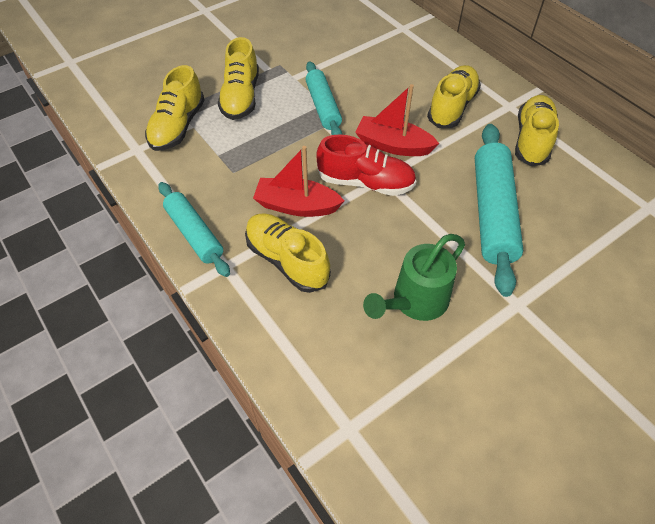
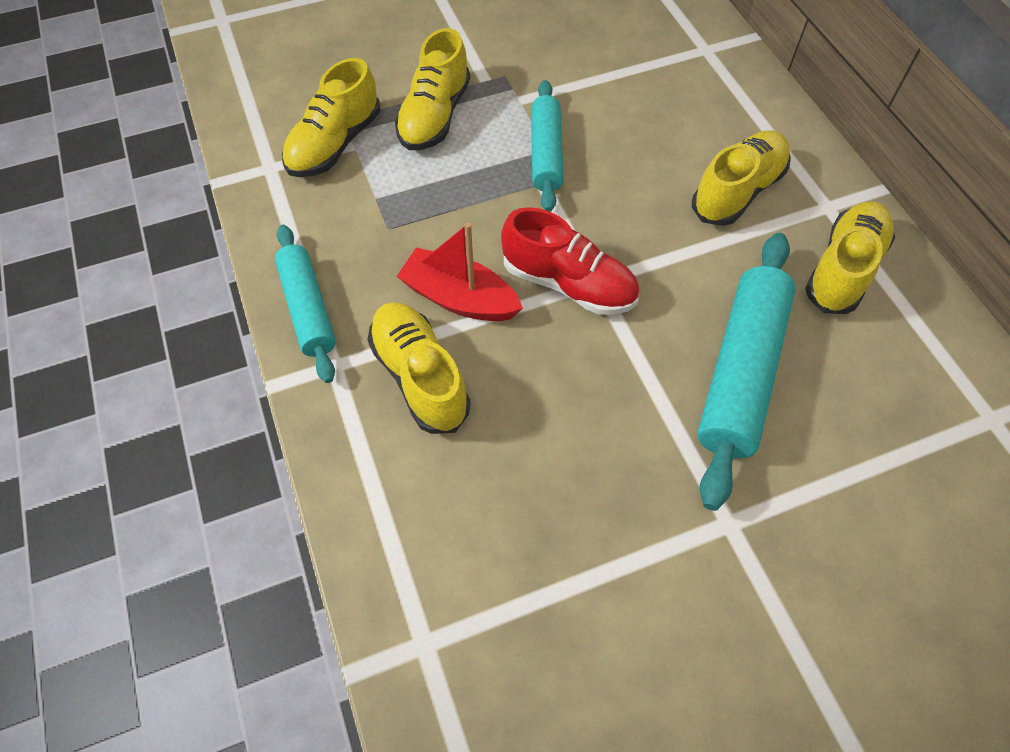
camera: 15 degrees right, 5 degrees up
(393, 145) = (628, 234): red boat -> none
(414, 302) = (578, 482): green watering can -> none

